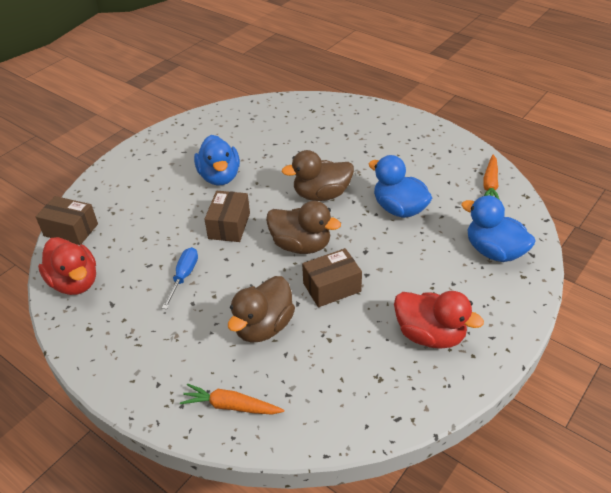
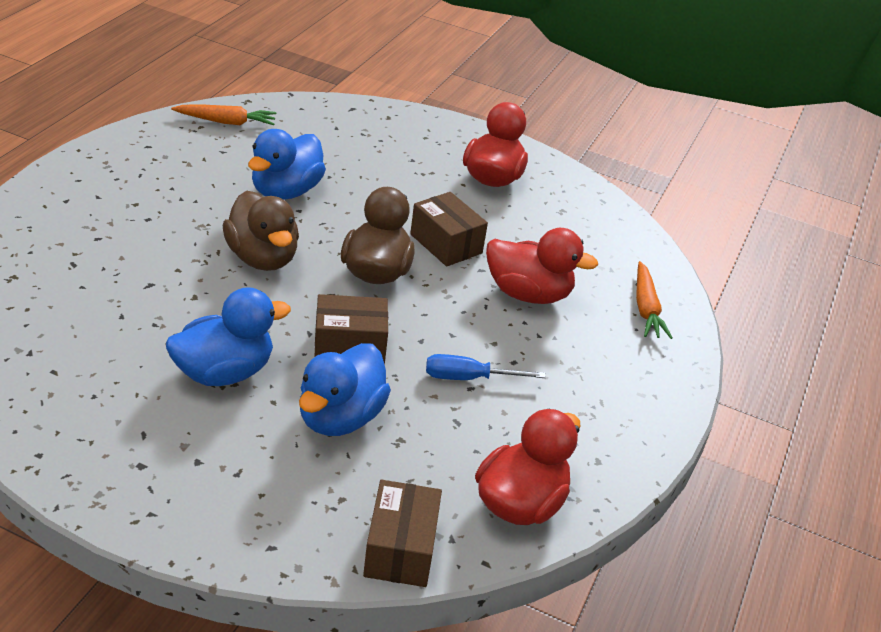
camera: 110 degrees left, 5 degrees down
(263, 326) = (528, 294): brown duck -> red duck
(494, 251) = (353, 130): blue duck -> blue duck (340, 417)

